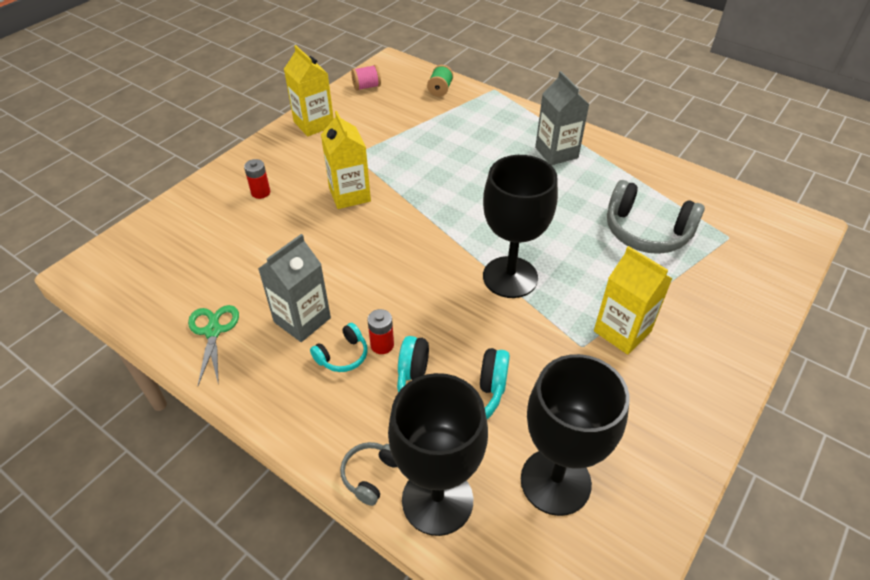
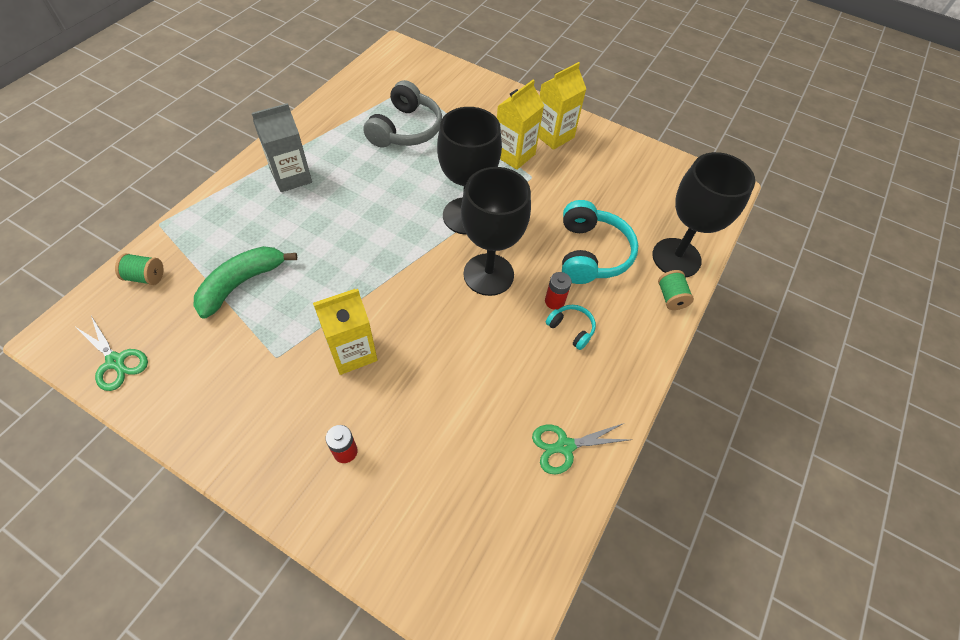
camera: 100 degrees left, 10 degrees up
(302, 320) = (537, 368): grey carton -> none
(314, 124) = (199, 415): yellow carton -> yellow carton (553, 135)
(366, 87) = (115, 361): pink spool -> green scissors
(371, 475) = (671, 297): grey headphones -> green spool
(429, 133) = (241, 283): none -> green banana
(555, 481) = (643, 198): black goblet -> black goblet (488, 274)

